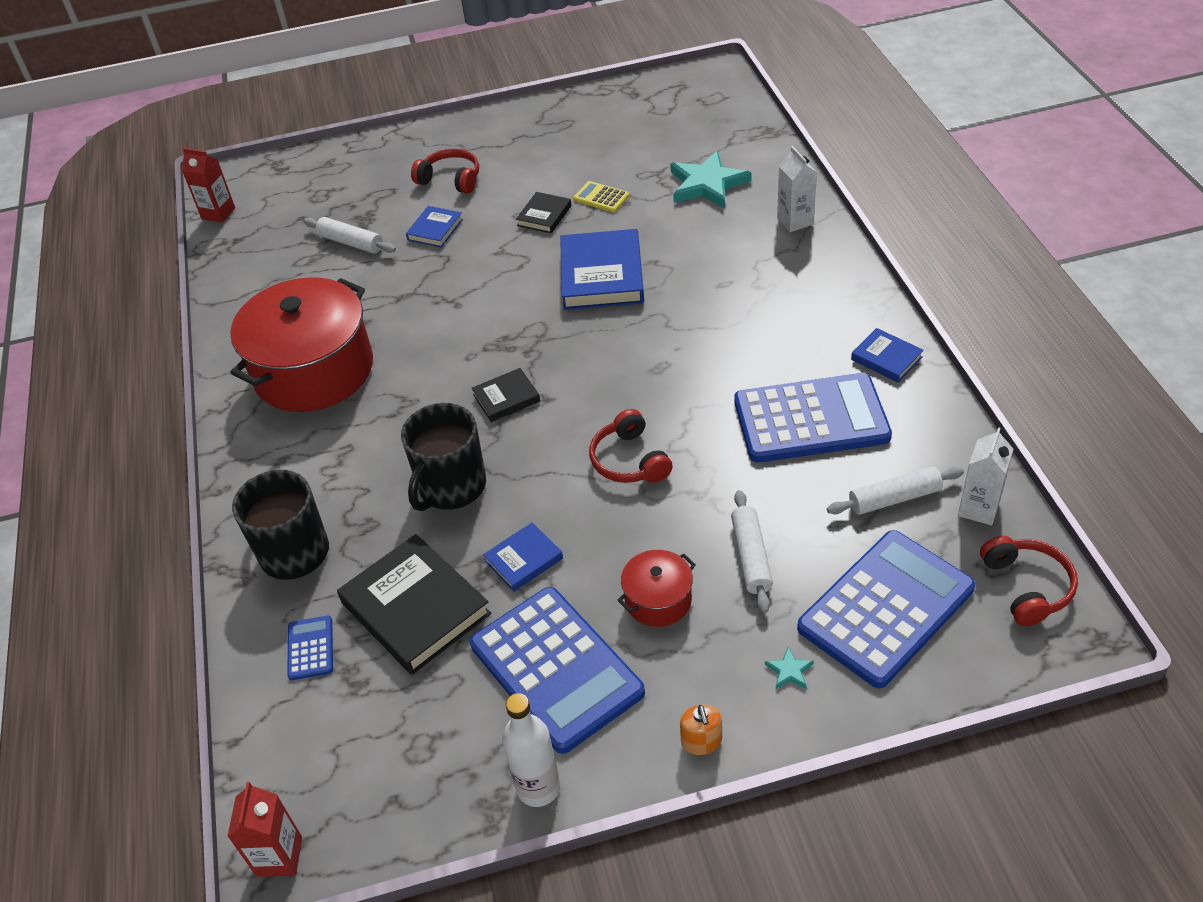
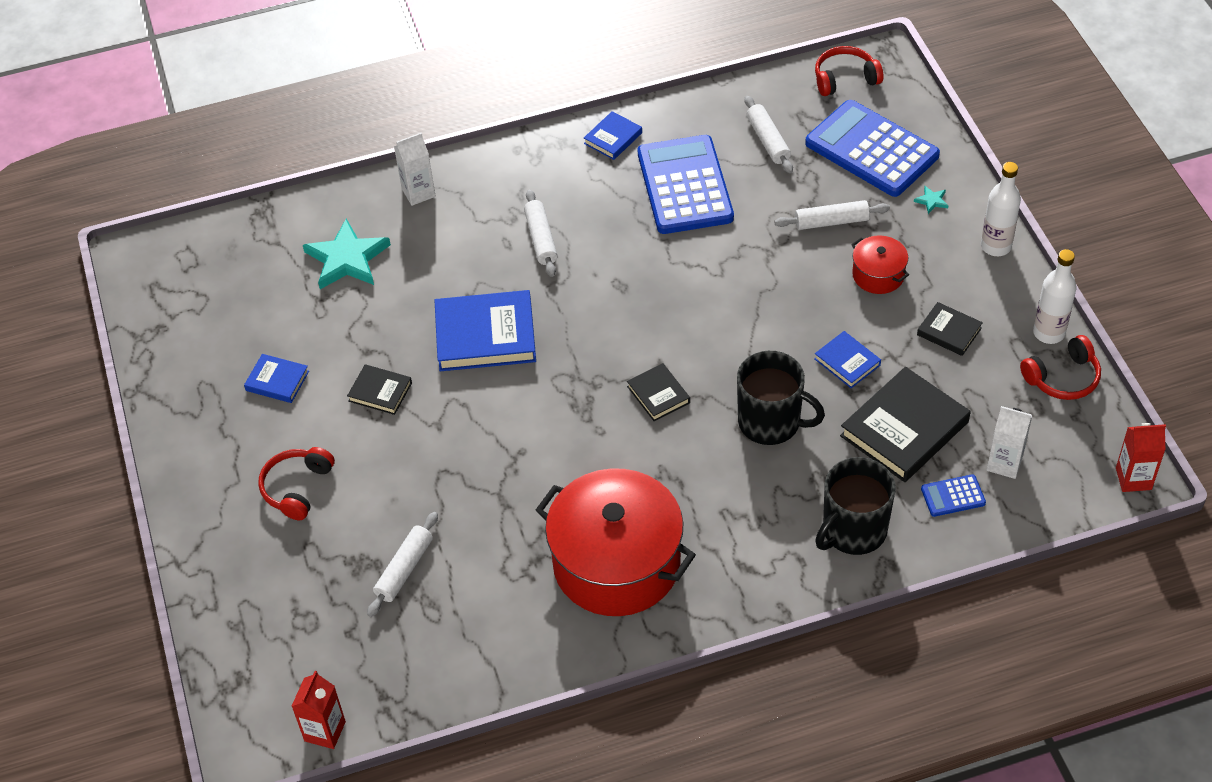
camera: 95 degrees left, 5 degrees up
(435, 229) = (391, 489): blue book -> blue book (277, 381)
(556, 669) = (949, 331): blue calculator -> black book
(601, 197) = (356, 345): yellow calculator -> none
(629, 460) = (734, 300): red headphones -> red headphones (1063, 378)
(701, 741) = (995, 246): orange soap dispenser -> white bottle
(729, 307) = (541, 239): none -> white rolling pin
(978, 508) = (775, 97): white carton -> white carton (1004, 463)

